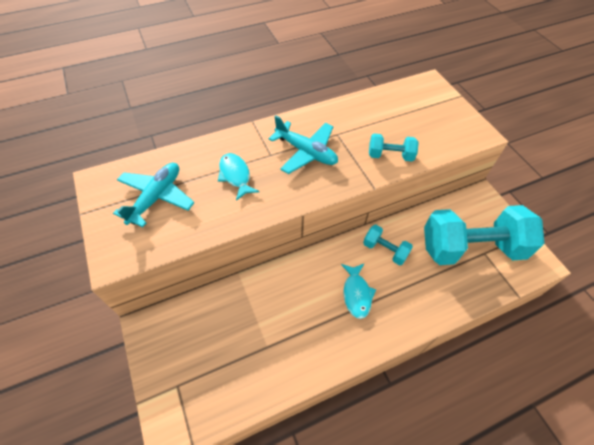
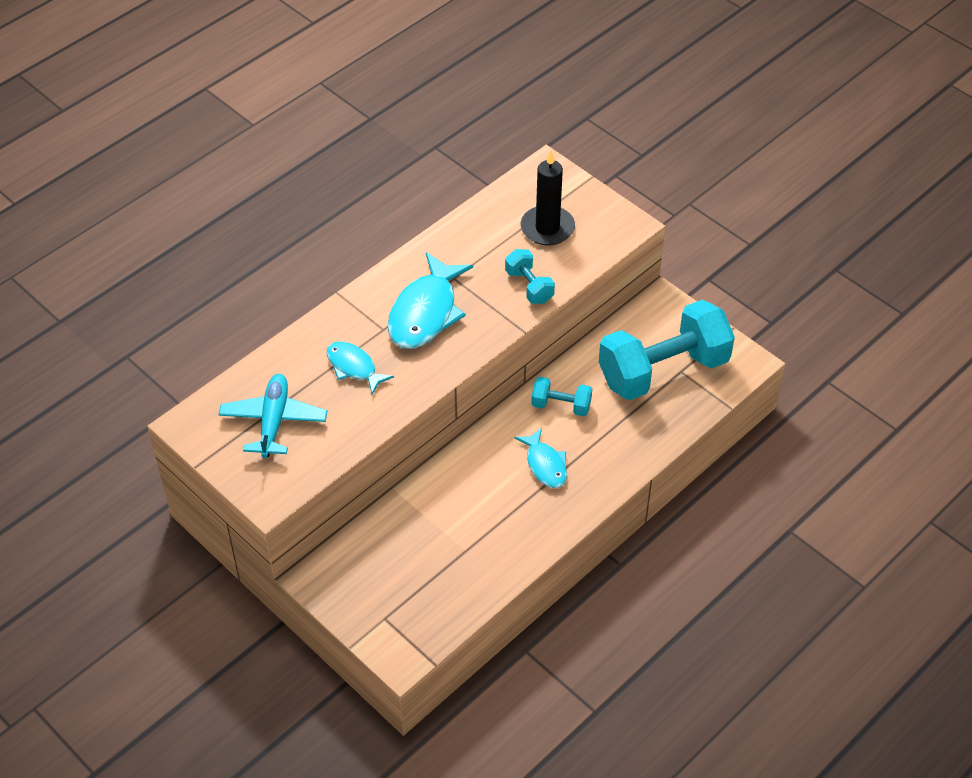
camera: 20 degrees left, 5 degrees down
(306, 152) = (425, 313): turquoise plane -> turquoise fish
(390, 155) = (529, 286): turquoise dumbbell -> turquoise dumbbell turned 75 degrees clockwise
(418, 120) = (547, 228): none -> black candle

